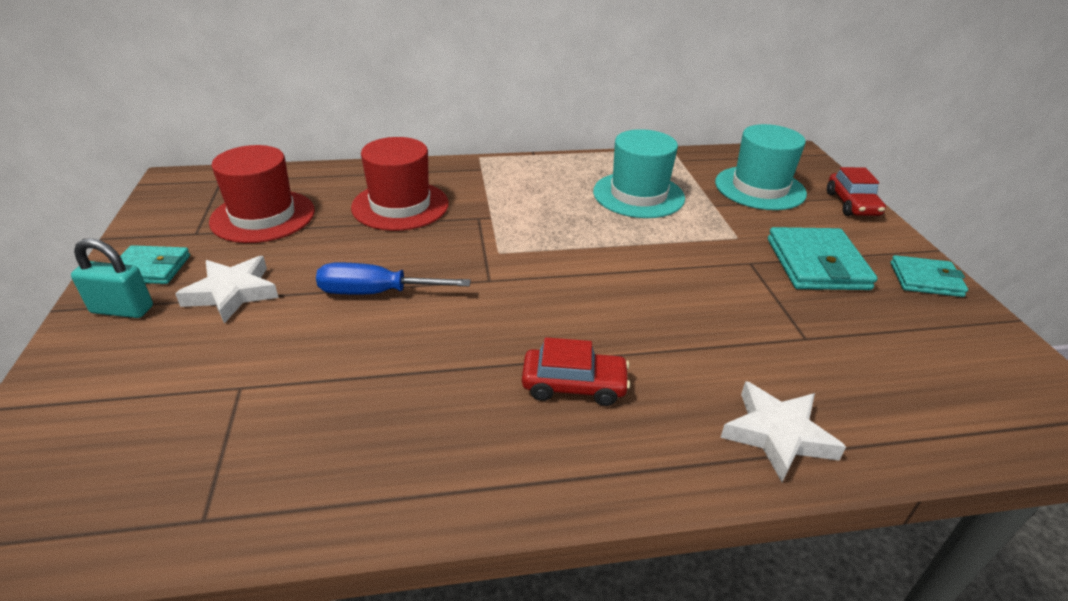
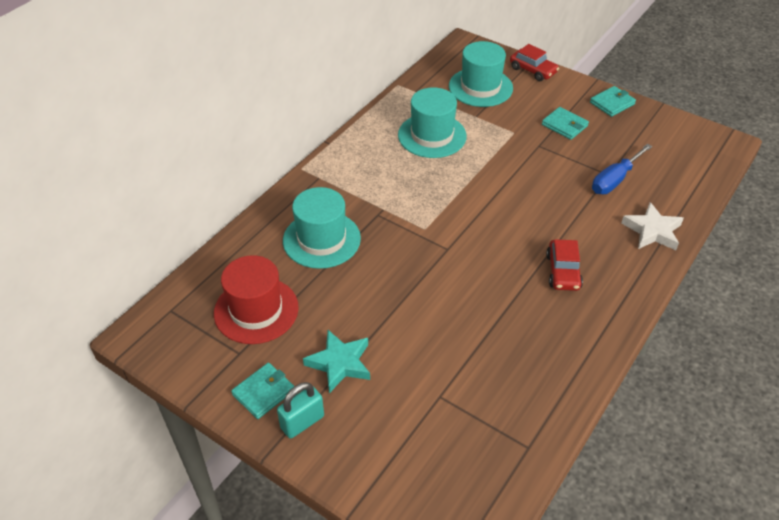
camera: 45 degrees left, 10 degrees up
(232, 293) = (340, 363): white star -> turquoise star
(376, 293) = (409, 300): blue screwdriver -> blue screwdriver (614, 180)
(400, 205) = (321, 239): red hat -> turquoise hat
(574, 385) = (563, 271): red car -> red car turned 135 degrees clockwise
(817, 264) = (564, 125): turquoise wallet -> turquoise wallet, size x0.63

